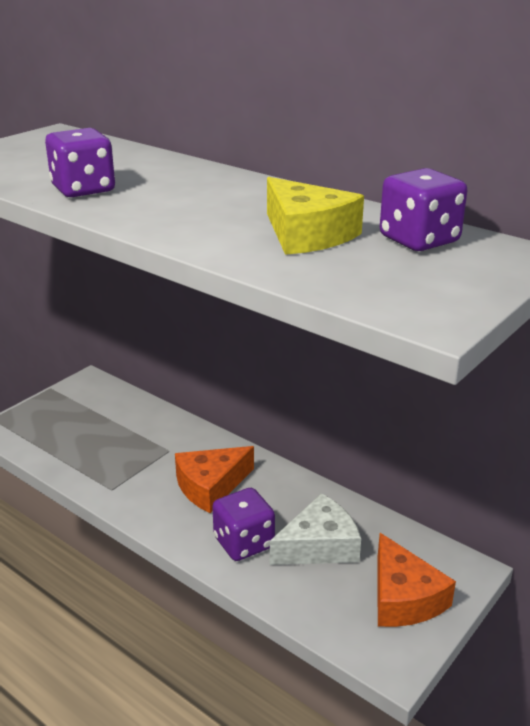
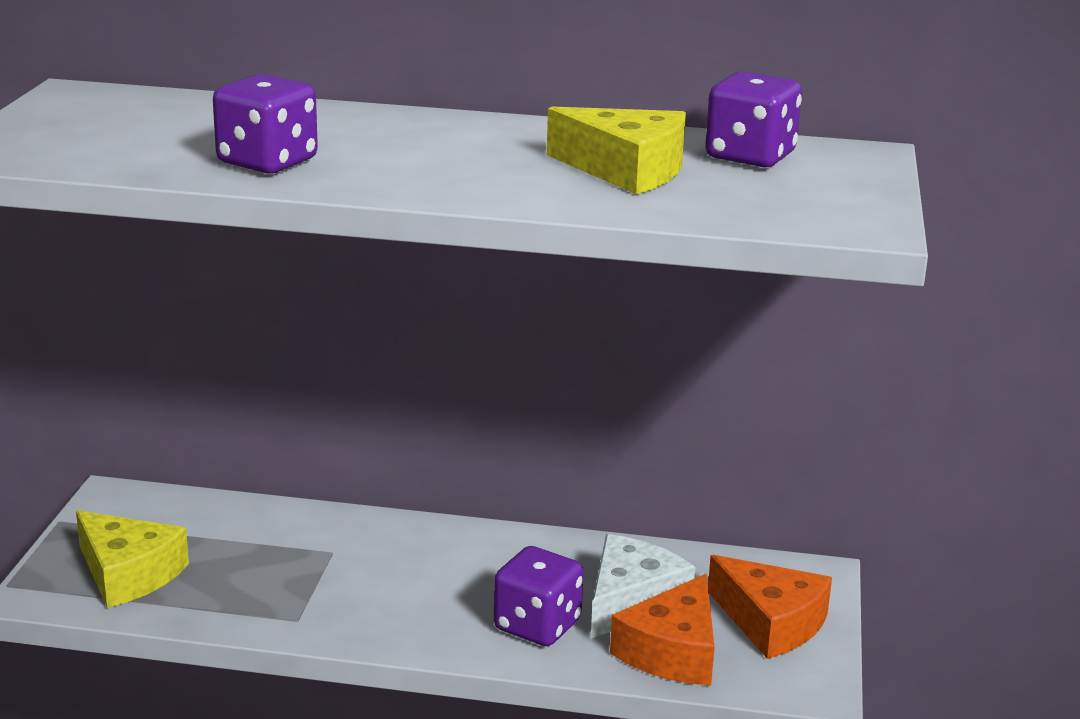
camera: 30 degrees left, 5 degrees down
(53, 430) = (128, 574): none -> yellow cheese
(211, 486) = (433, 577): orange cheese -> orange cheese (672, 651)

